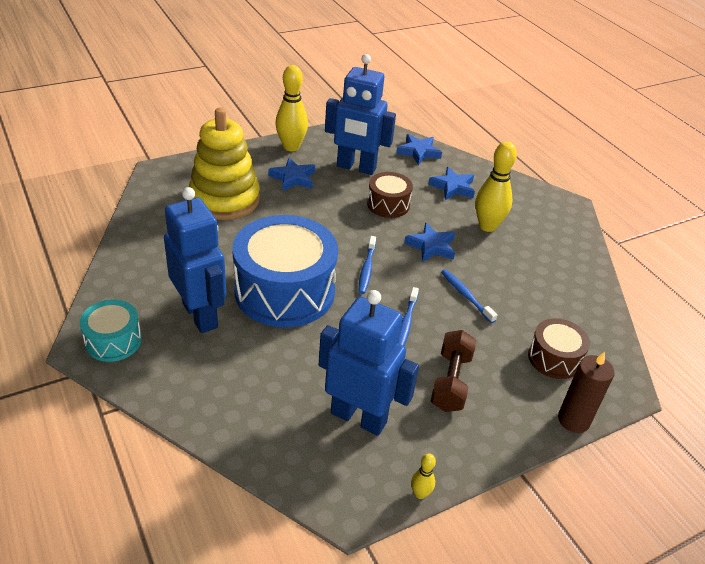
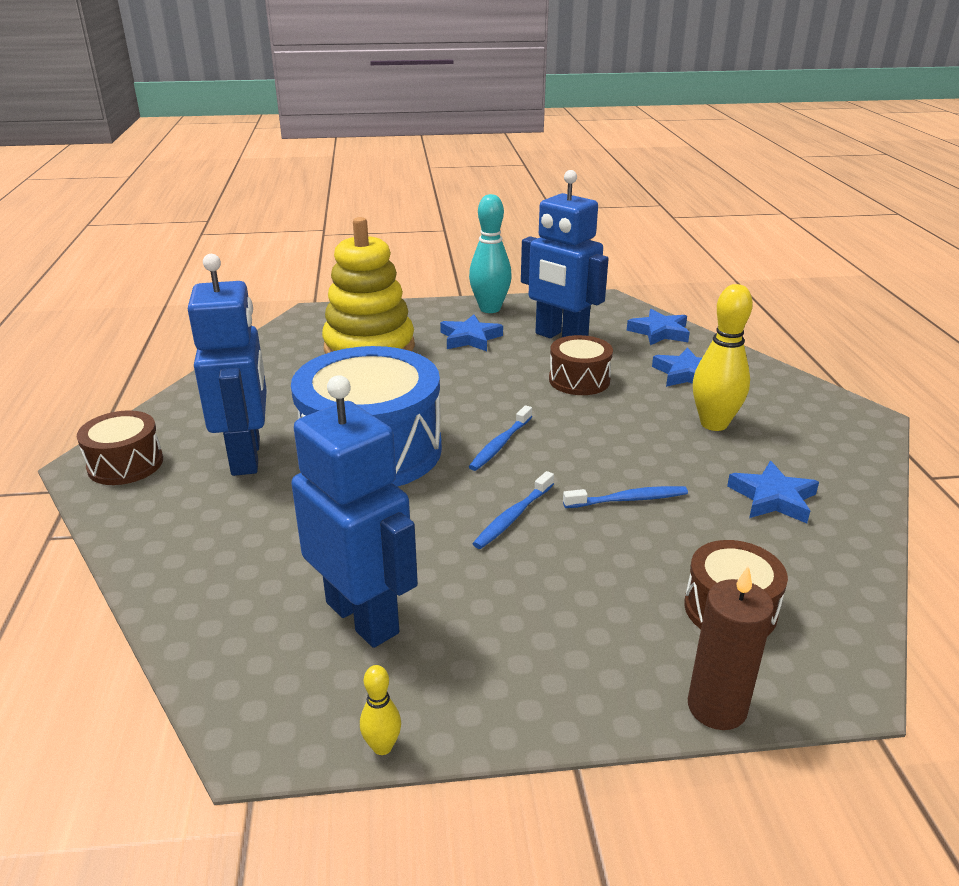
camera: 25 degrees right, 10 degrees down
(113, 341) = (125, 464): turquoise drum -> brown drum
(291, 147) = (490, 309): yellow bowling pin -> turquoise bowling pin
(431, 246) = (612, 434): blue star -> blue star (772, 498)
(451, 381) = (534, 603): brown dumbbell -> none
(466, 295) = (628, 499): blue toothbrush -> blue toothbrush turned 90 degrees clockwise

